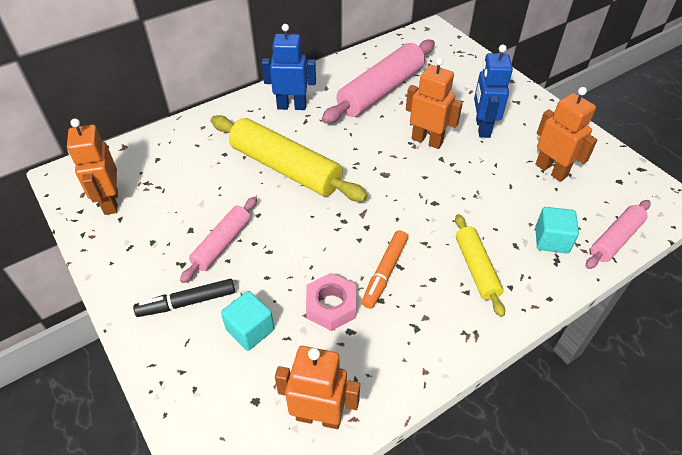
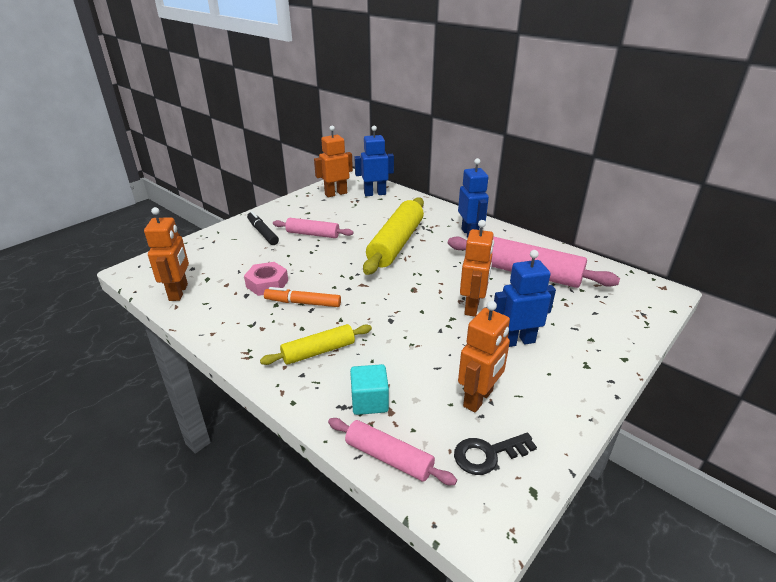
camera: 75 degrees right, 15 degrees down
(139, 161) = (375, 194): none -> blue robot
(250, 330) = (244, 257): turquoise cube -> none
(609, 181) = (488, 454): none -> black key

